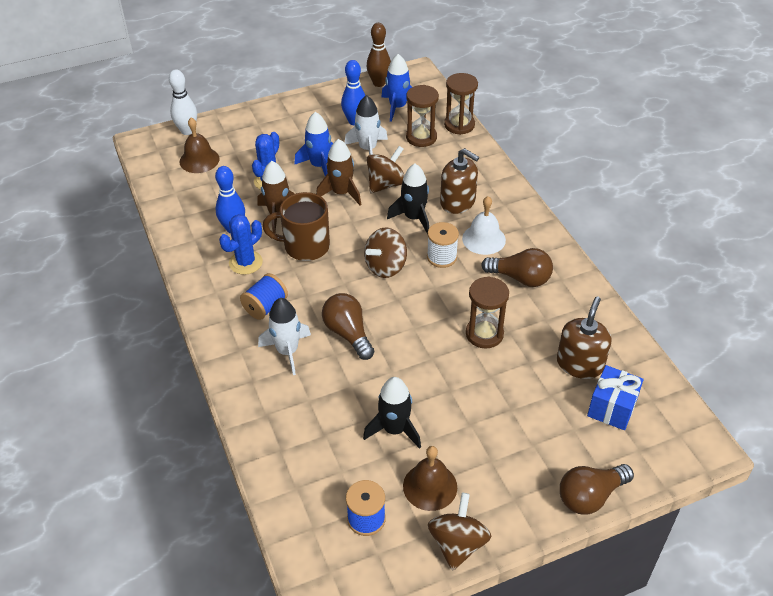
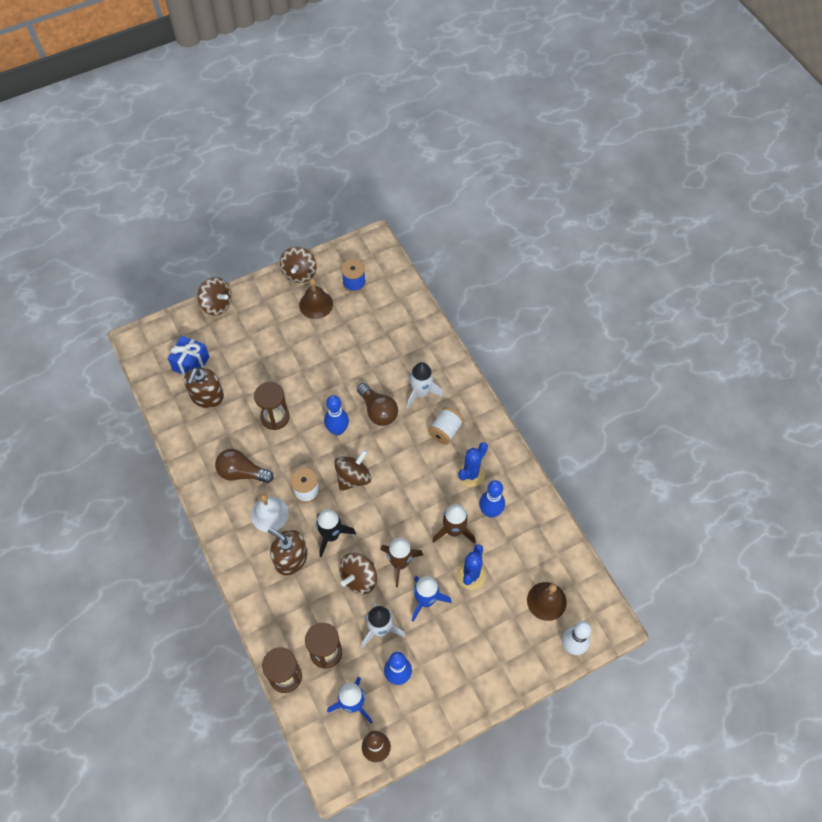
camera: 175 degrees right, 15 degrees up
(265, 307) = (445, 431): blue spool -> white spool
(305, 246) = (424, 495): brown mug -> none
(394, 429) = (339, 339): black rocket -> none
(402, 315) = (337, 430): none -> blue bowling pin
(590, 496) = (217, 304): brown light bulb -> brown spinning top

